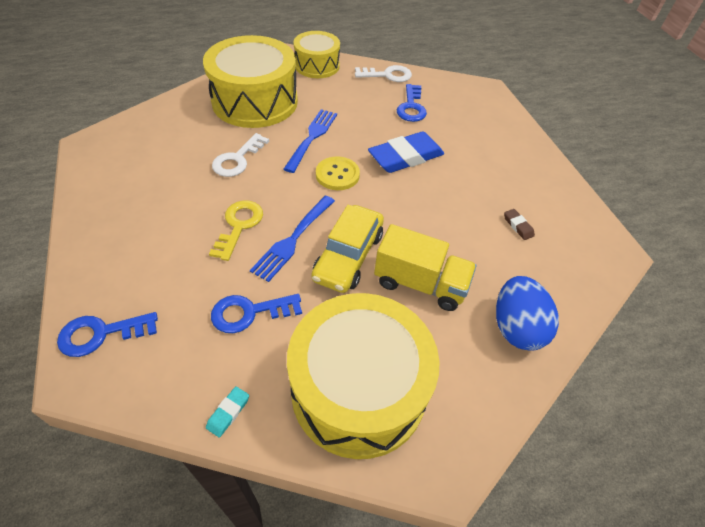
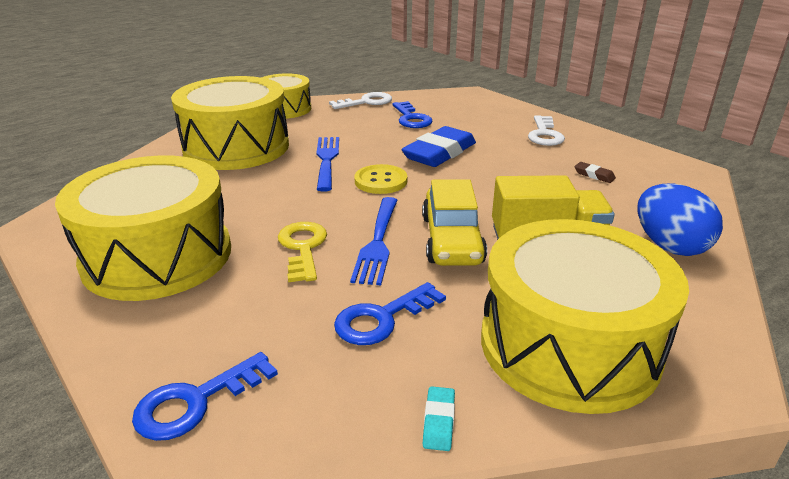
camera: 20 degrees left, 20 degrees down
(143, 199) = (157, 256): none -> yellow drum
(237, 159) = (254, 195): white key -> white key (544, 134)

